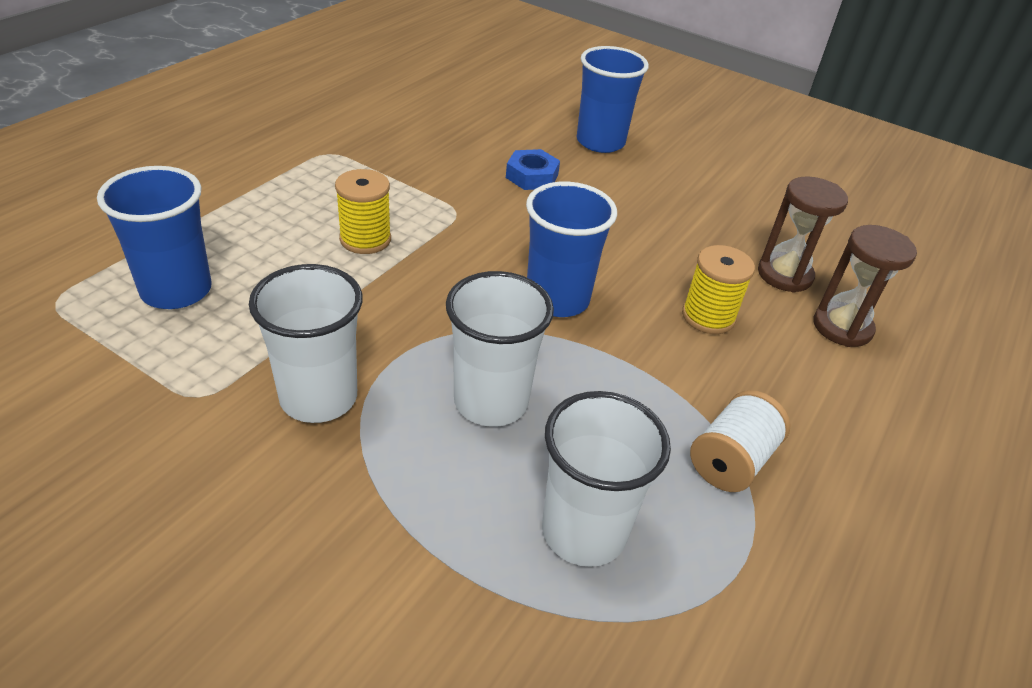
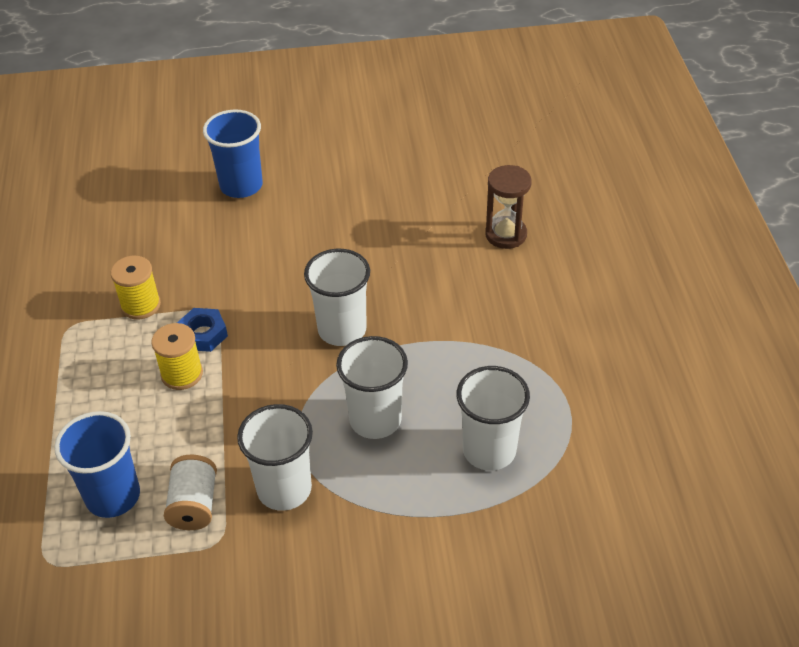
camera: 35 degrees left, 5 degrees up
(532, 176) = (228, 248): blue nut -> blue nut (203, 334)
(557, 299) = (342, 330): blue cup -> white cup
(708, 317) = (433, 279): yellow spool -> yellow spool (141, 305)
(731, 460) = (520, 360): white spool -> white spool (194, 505)
(784, 275) = (447, 218): brown hourglass -> none

